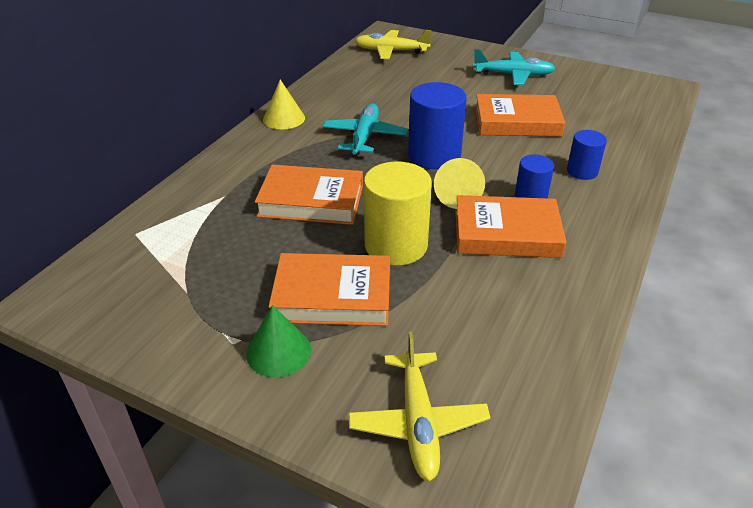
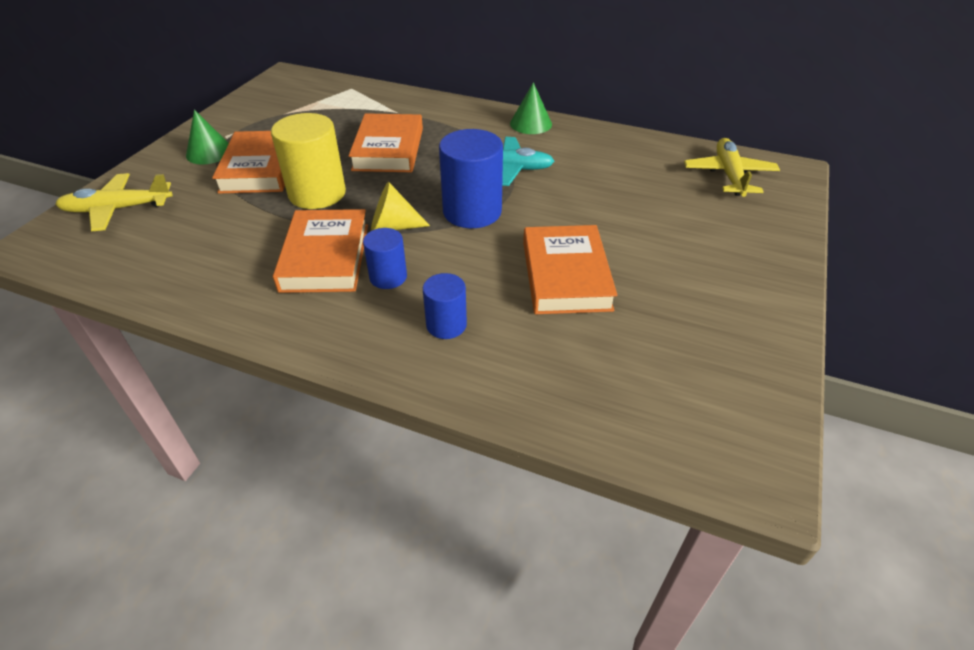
camera: 85 degrees right, 5 degrees up
(284, 118) = (531, 123): yellow cone -> green cone
(513, 75) = (710, 278): turquoise plane -> none

